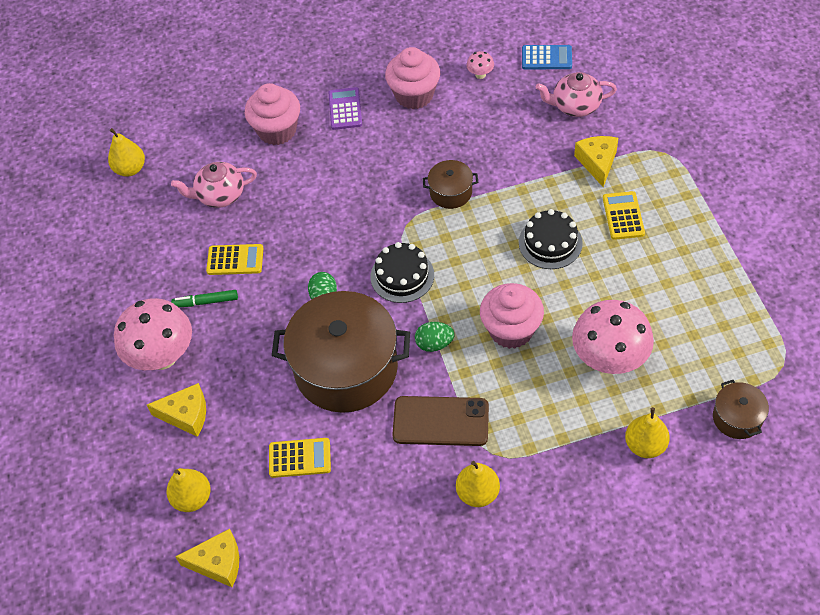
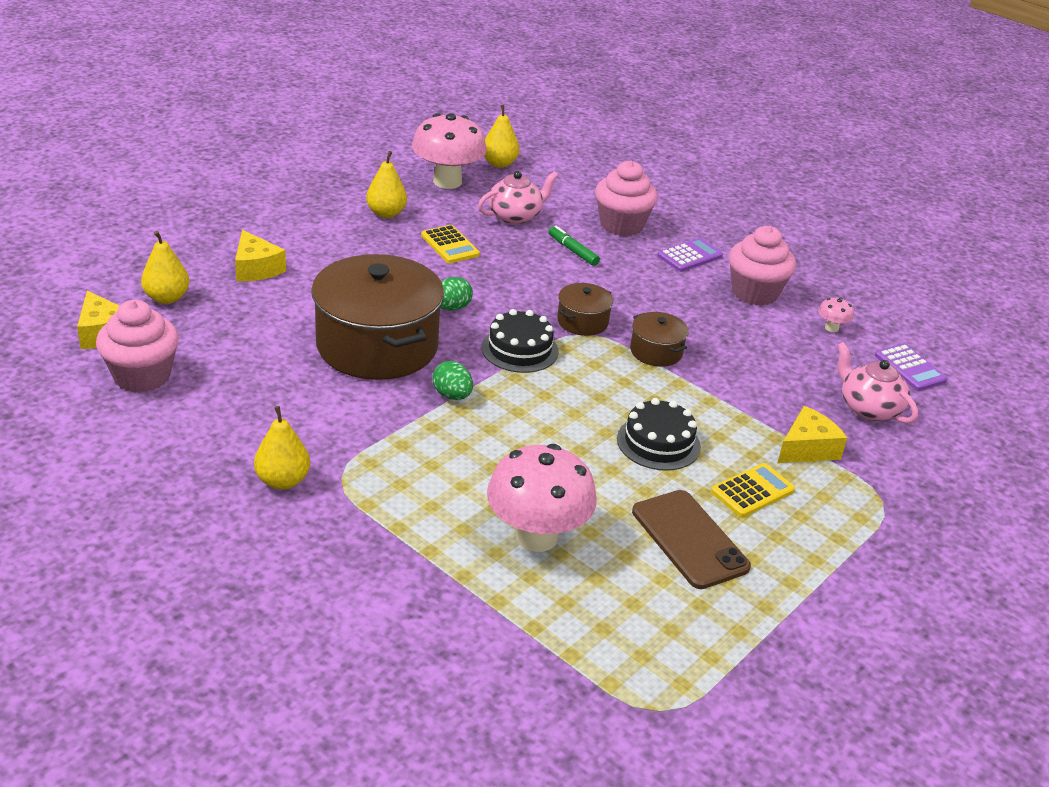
camera: 50 degrees right, 20 degrees down
(162, 356) = (311, 238): pink mushroom -> pink mushroom (447, 181)
(206, 302) = (389, 243): green marker -> green marker (573, 251)
(220, 195) = (515, 216): pink teapot -> pink teapot turned 105 degrees clockwise
(300, 458) = (250, 347): yellow calculator -> none
(440, 421) = (357, 428): brown phone -> brown phone (689, 539)
(511, 330) = (514, 446): pink cupcake -> pink cupcake (142, 376)
(546, 58) = (910, 368): blue calculator -> purple calculator
(645, 445) = (437, 603): yellow pear -> yellow pear (386, 213)
(737, 418) = (539, 683): brown pot -> brown pot (582, 322)

